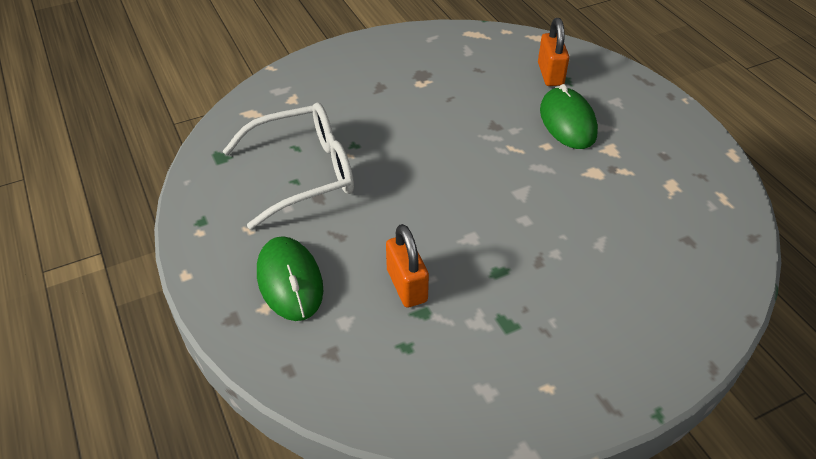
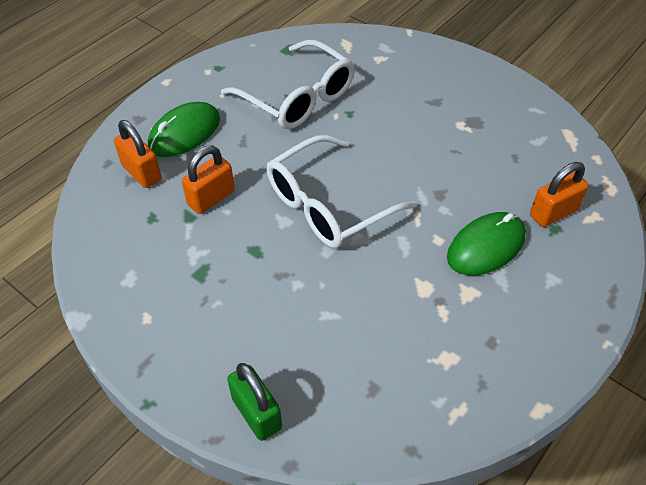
camera: 65 degrees right, 5 degrees up
(328, 338) = (141, 172): none -> orange padlock
(468, 199) = (328, 205): none -> white glasses
(692, 327) = (256, 413): none -> green padlock

